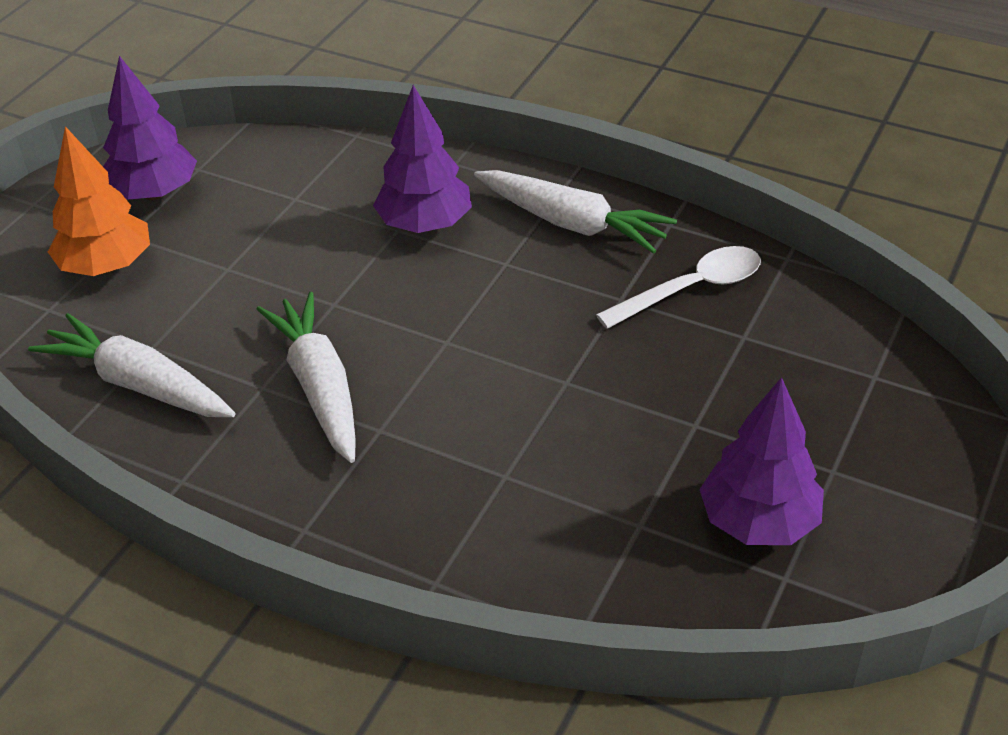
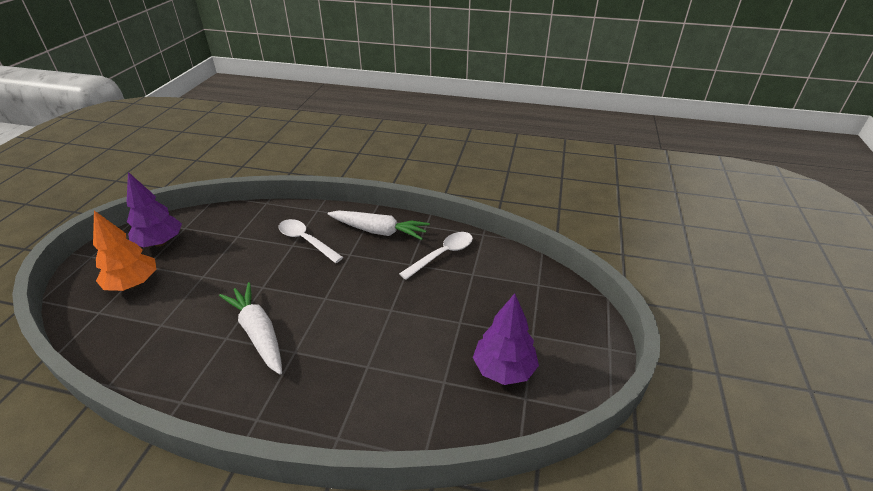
camera: 15 degrees left, 5 degrees down
(139, 384) = (153, 347): white carrot -> none
(425, 225) = (306, 241): purple tree -> white spoon

